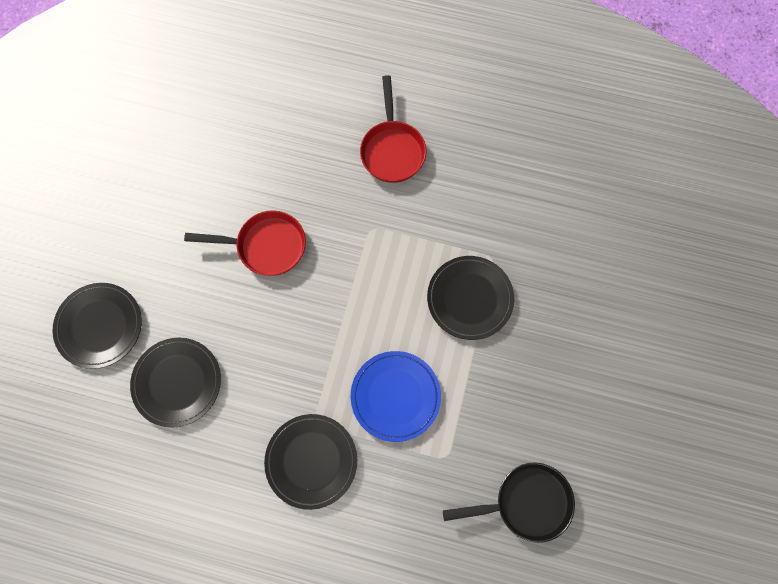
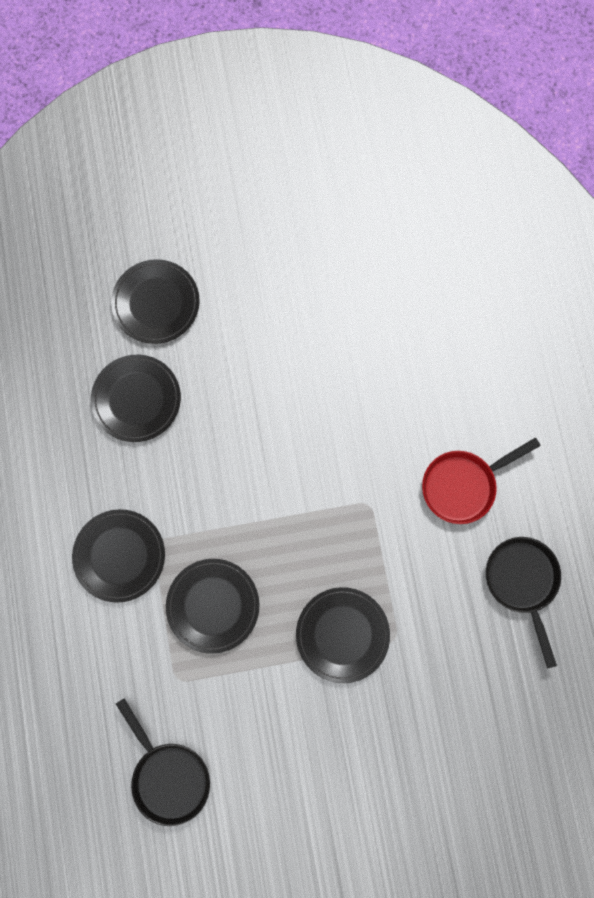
camera: 65 degrees right, 5 degrees up
(266, 246) = (302, 412): red pan -> none
(395, 396) = (213, 605): blue plate -> black plate
(490, 143) = (522, 582): none -> black pan

